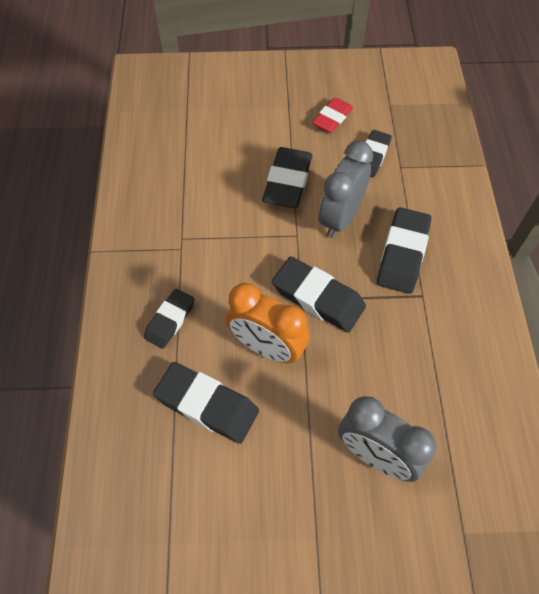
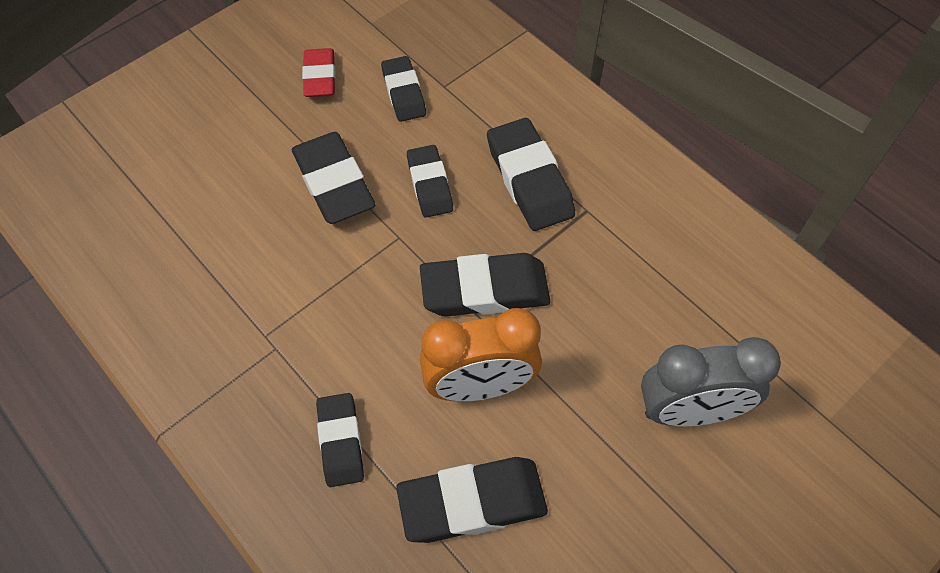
camera: 40 degrees left, 0 degrees up
(340, 218) = (430, 184): grey clock -> black eraser

